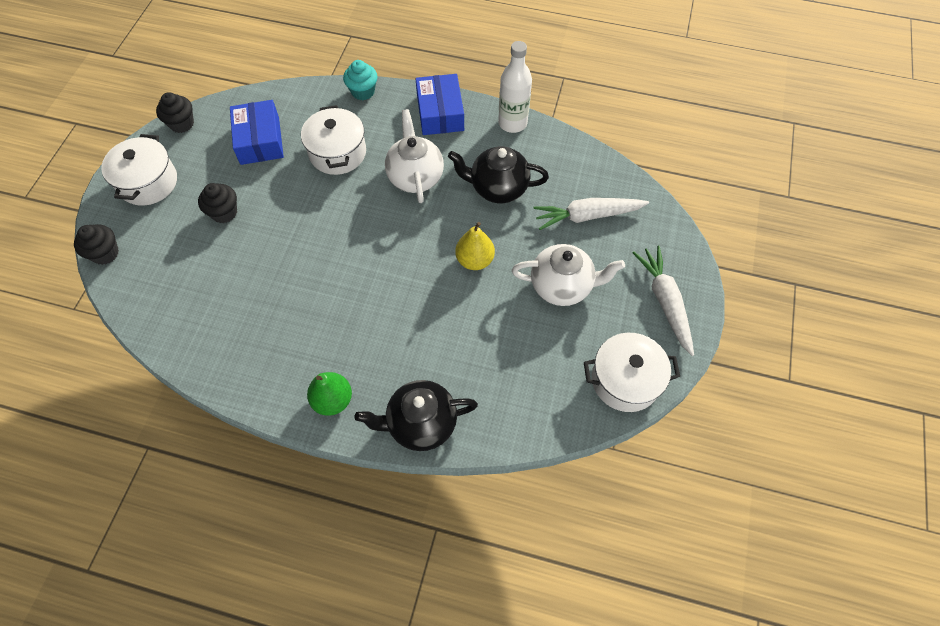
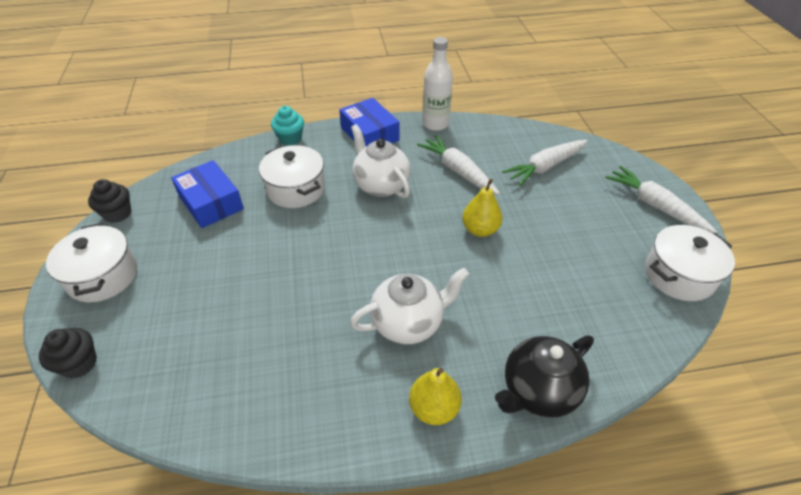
camera: 25 degrees left, 15 degrees down
(224, 212) = (206, 275): black cupcake -> none
(332, 400) = (434, 408): green pear -> yellow pear
(497, 188) = (458, 171): black teapot -> white carrot
(562, 286) = (568, 223): white teapot -> white teapot (409, 323)

